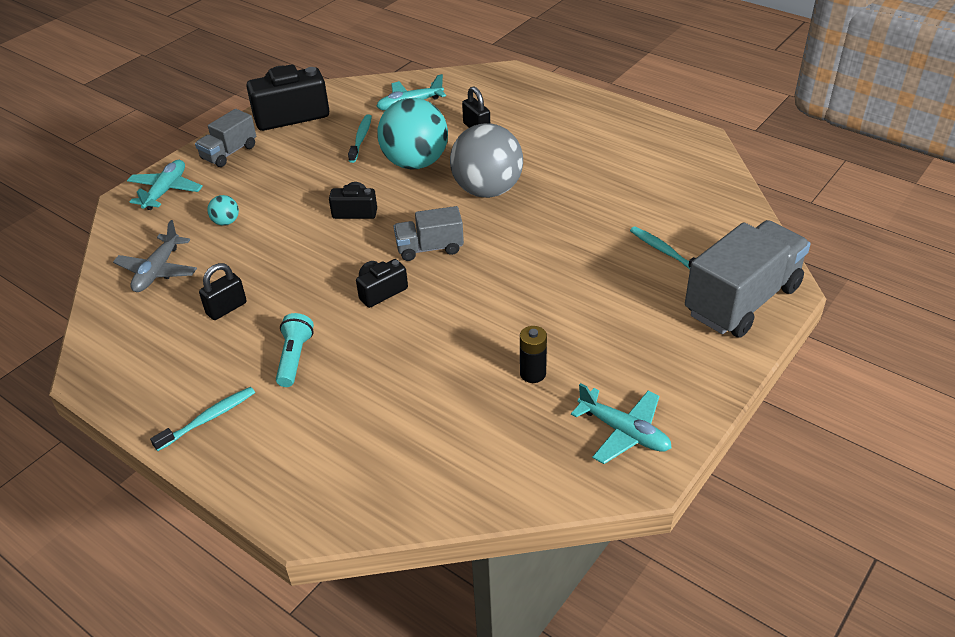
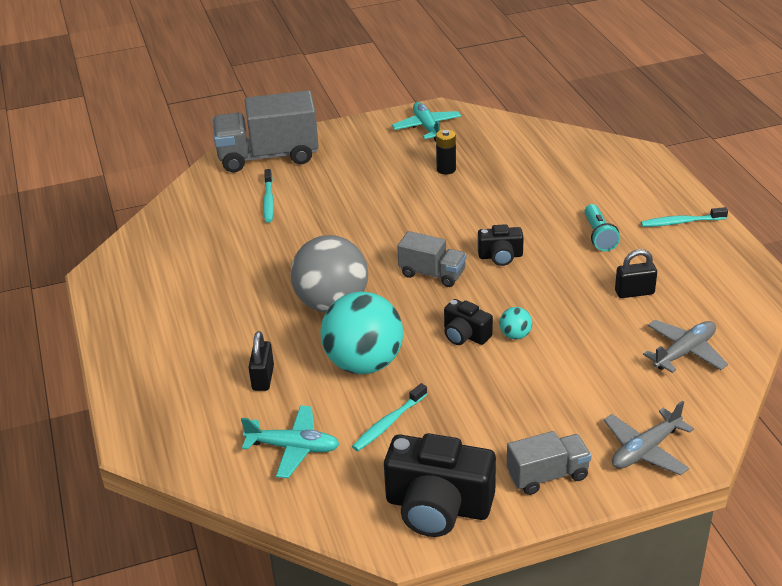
camera: 145 degrees left, 5 degrees down
(166, 191) = (645, 450): turquoise plane -> grey plane
(226, 222) = (596, 378): turquoise ball -> turquoise ball (515, 335)
(294, 358) = (599, 236): turquoise flashlight -> turquoise flashlight turned 45 degrees counterclockwise

